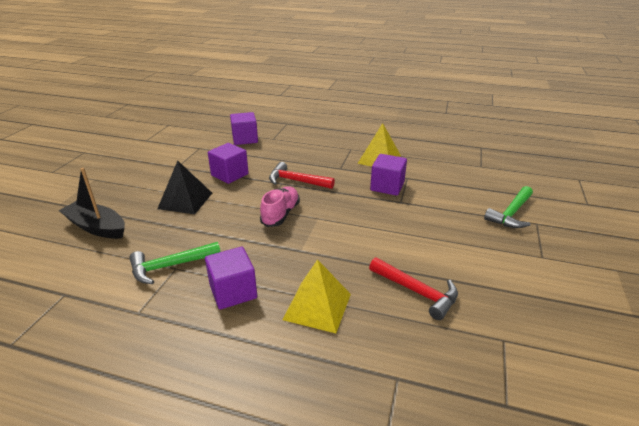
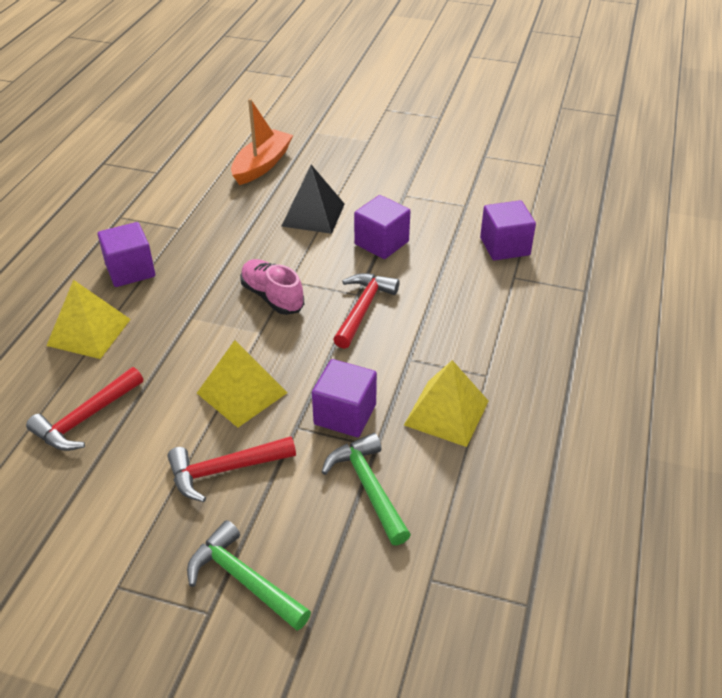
camera: 90 degrees right, 10 degrees up
(97, 227) = (262, 165): black boat -> orange boat
(170, 266) = (183, 224): green hammer -> green hammer (368, 487)
(280, 214) = (272, 297): pink shoe -> pink shoe turned 150 degrees counterclockwise
(376, 222) = (242, 392): none -> yellow pyramid
(442, 224) = (224, 470): none -> red hammer

